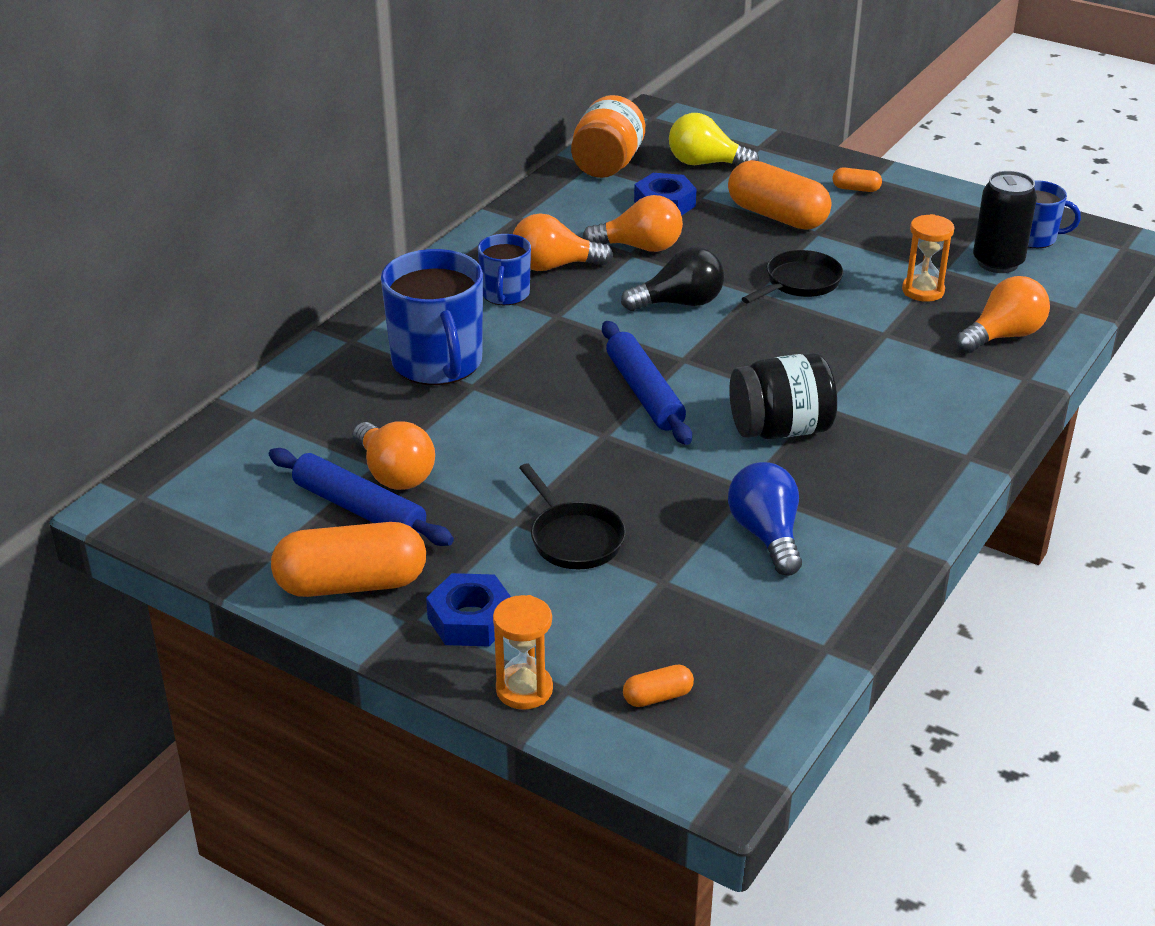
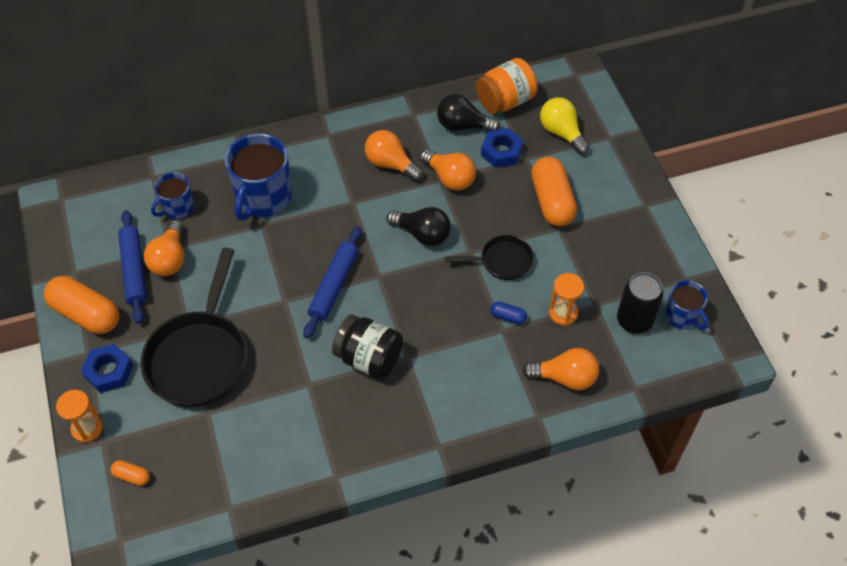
camera: 40 degrees right, 20 degrees up
(505, 294) = (345, 169): blue mug -> blue mug (177, 208)
(574, 538) = (199, 357): black pan -> black pan, size x1.89
(589, 202) = (463, 125): none -> black light bulb
(766, 535) = (283, 420): blue light bulb -> none
(856, 189) = (624, 208): orange capsule -> none
(873, 321) = (508, 317): none -> blue capsule

